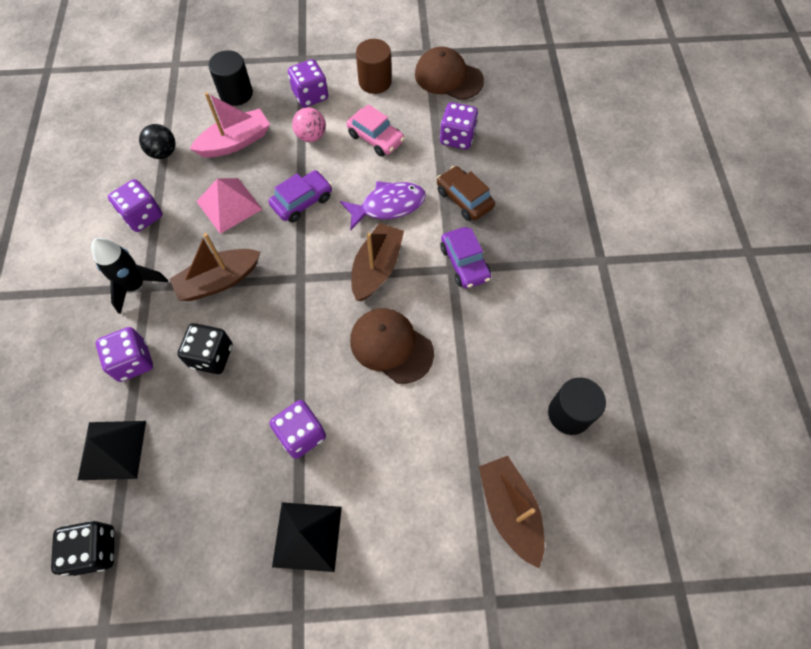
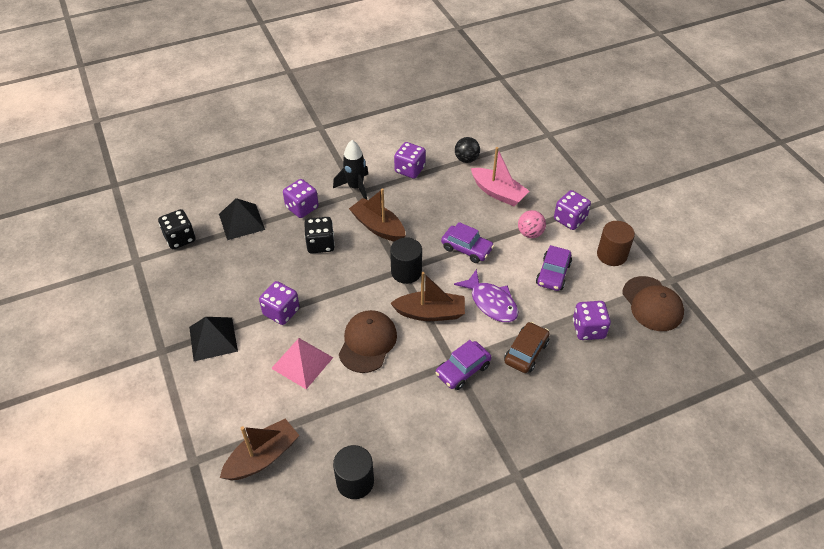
camera: 70 degrees right, 15 degrees down
(229, 205) = (441, 209): pink pyramid -> pink pyramid (302, 363)
(236, 93) = (543, 176): black cylinder -> black cylinder (406, 272)
(375, 138) = (553, 274): pink car -> purple car
(448, 77) = (652, 304): brown cap -> brown cap turned 150 degrees clockwise

